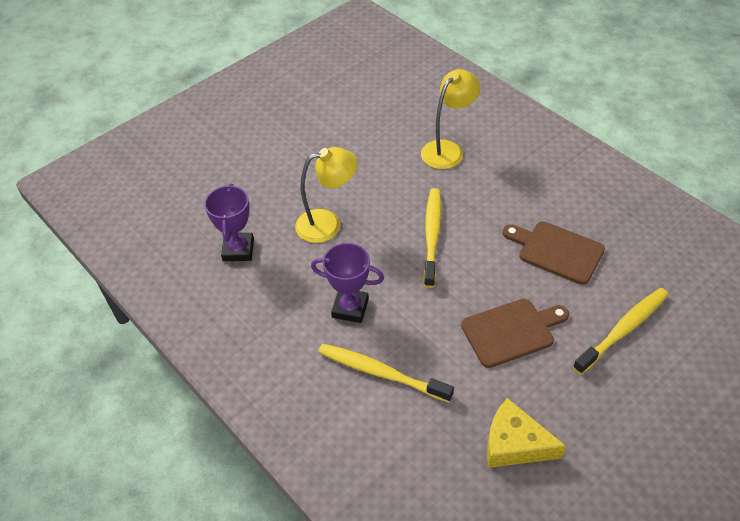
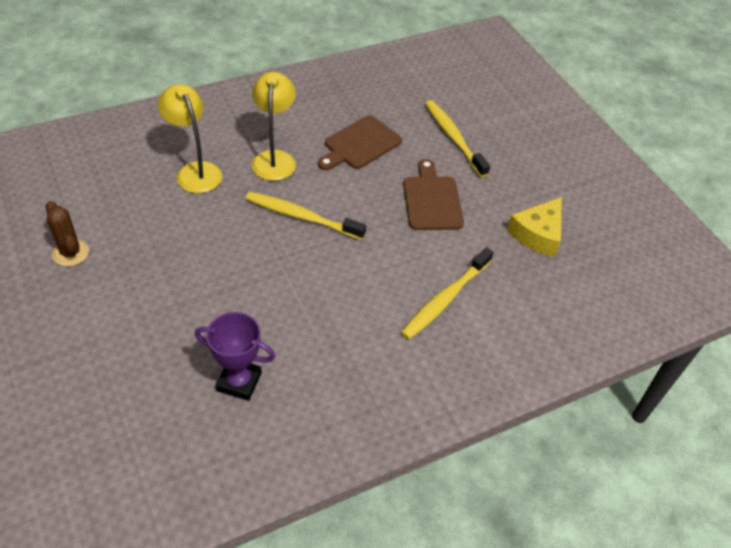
camera: 80 degrees left, 0 degrees up
(324, 115) = (70, 253): none -> brown cactus
(327, 224) = (243, 292): yellow lamp -> yellow lamp (274, 158)
(350, 308) = (363, 302): purple trophy -> none

